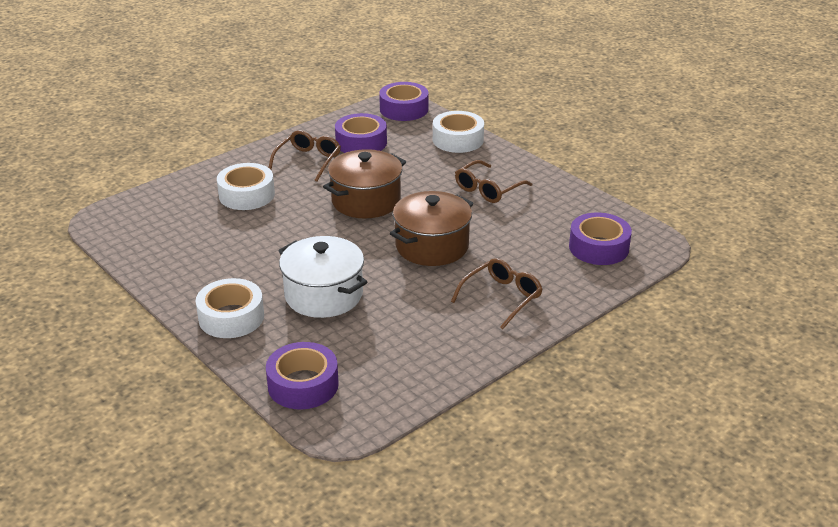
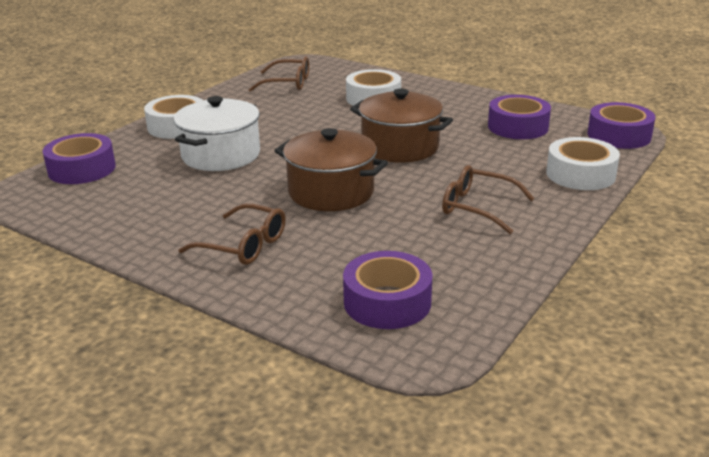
camera: 75 degrees right, 5 degrees down
(308, 161) = (456, 111): brown glasses -> brown glasses (287, 83)

